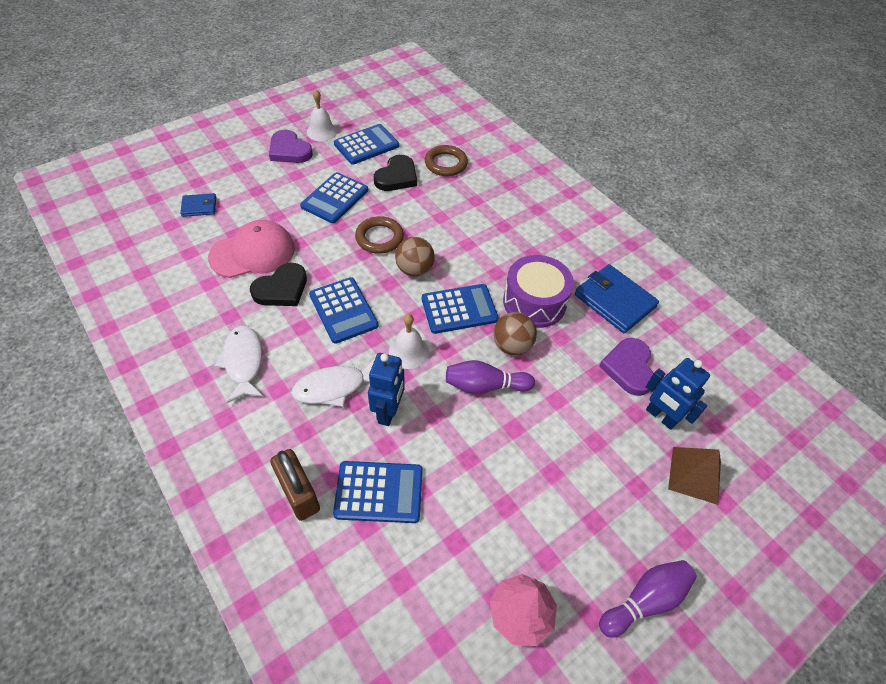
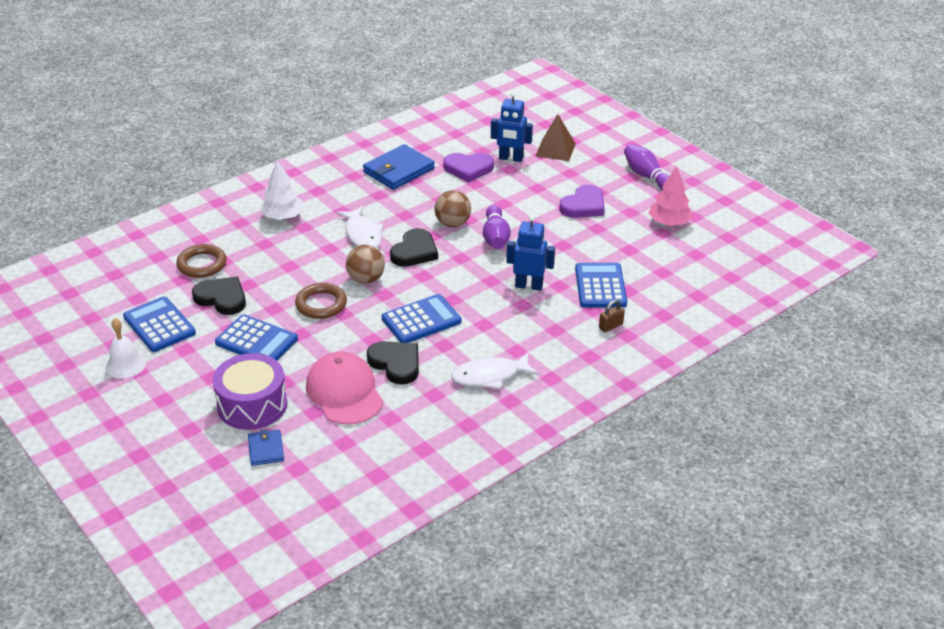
camera: 90 degrees left, 15 degrees down
(289, 150) = (162, 388): purple heart -> purple heart (583, 205)
(298, 493) = (610, 326): brown padlock -> brown padlock, size x0.54
(334, 387) = (509, 317): white fish -> white fish (362, 234)
(408, 352) = (466, 278): white bell -> none
(459, 309) = (414, 251): blue calculator -> black heart
(519, 211) = (283, 217): none -> white tree
(534, 302) = (403, 211): purple drum -> purple drum (252, 405)
(661, 416) = (511, 158): blue robot -> blue robot turned 60 degrees clockwise

